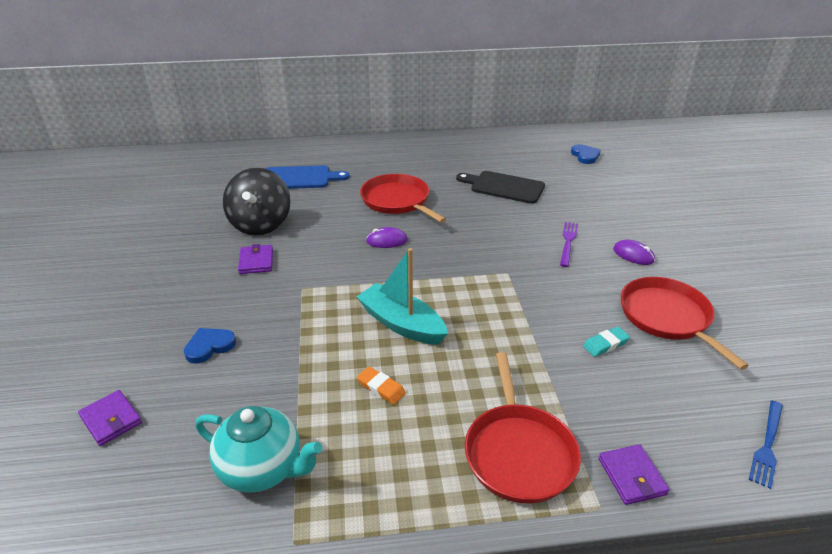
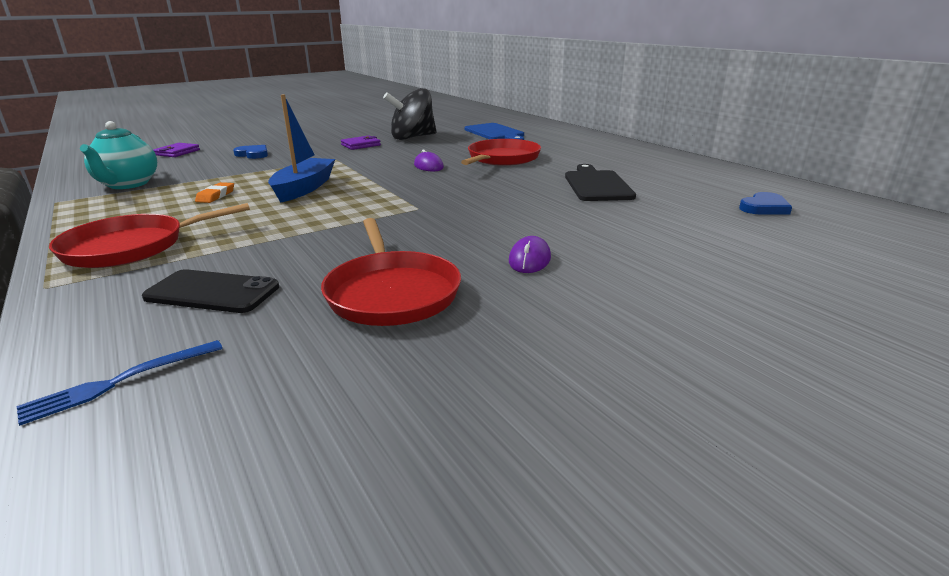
camera: 65 degrees right, 10 degrees down
(401, 324) = (304, 188): turquoise boat -> blue boat
(568, 242) = (514, 224): purple fork -> none
(605, 344) = (312, 263): turquoise eraser -> none
(632, 476) = (84, 297): purple wallet -> none
(643, 399) = (212, 292): none -> black phone
(667, 317) = (392, 293): red pan -> red pan turned 120 degrees clockwise
(767, 445) = (120, 381): blue fork -> blue fork turned 45 degrees counterclockwise

